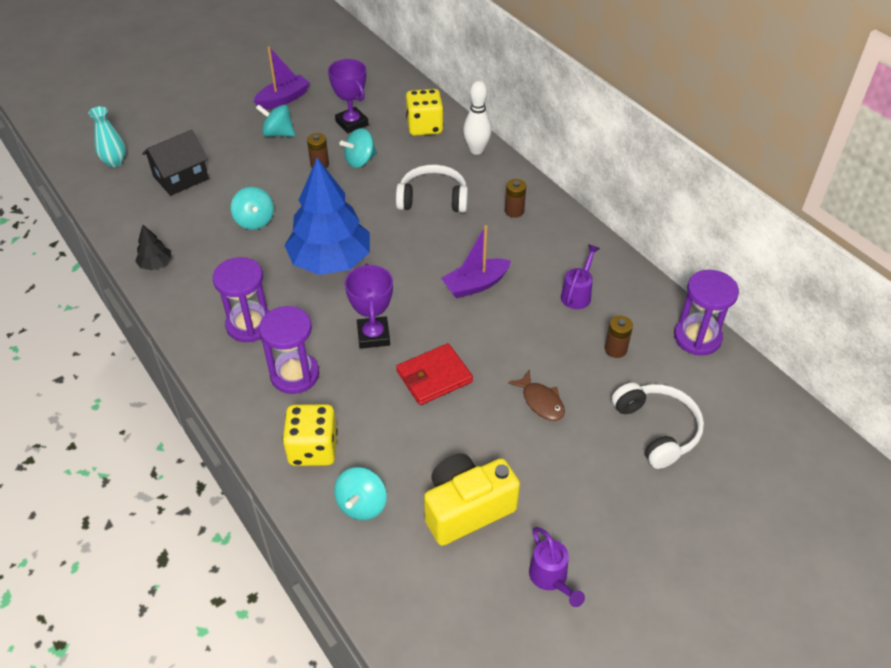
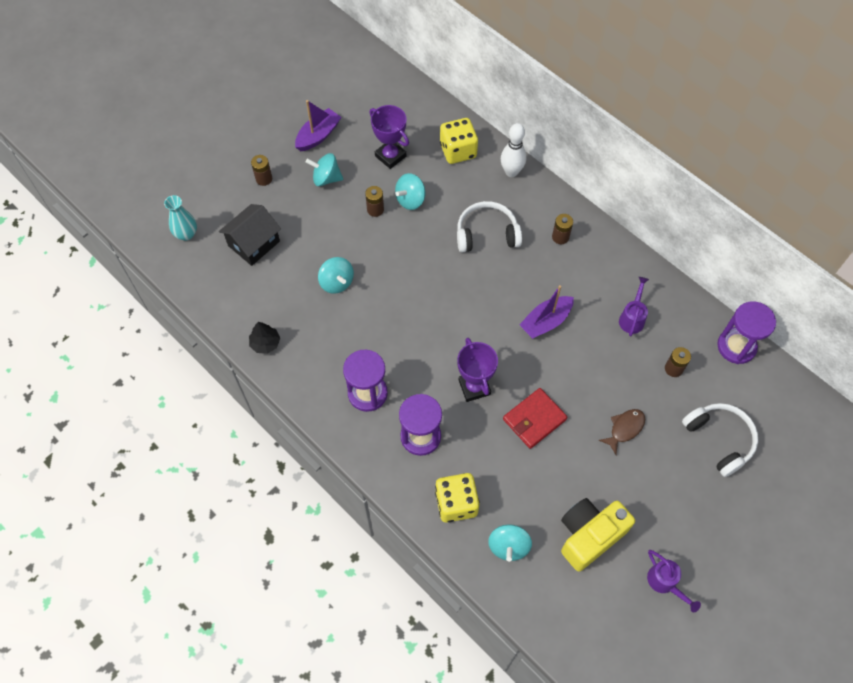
camera: 10 degrees left, 15 degrees up
(214, 127) = (264, 179): none -> brown battery
(330, 261) = (416, 316): blue tree -> none
(541, 401) = (624, 429): brown fish -> brown fish turned 90 degrees counterclockwise

